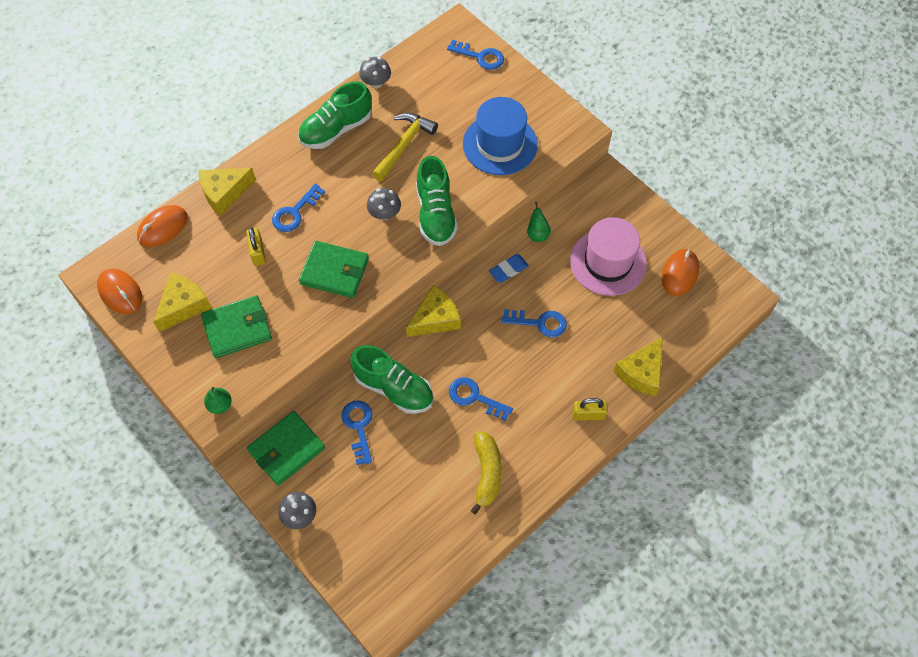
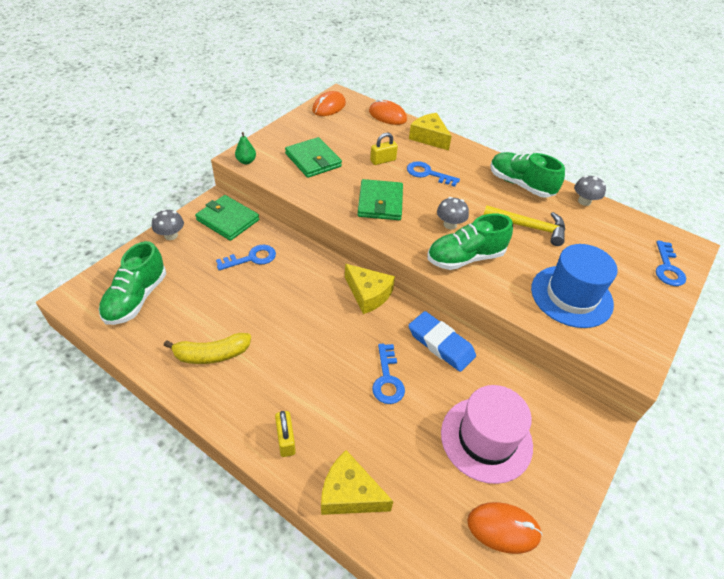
camera: 75 degrees right, 15 degrees down
(183, 306) = (326, 133): yellow cheese -> none
(394, 388) = (291, 275): green shoe -> green shoe (136, 298)
(475, 397) = (291, 334): blue key -> none
(508, 270) = (441, 344): blue eraser -> blue eraser, size x1.65
(537, 234) = (493, 364): green pear -> none

